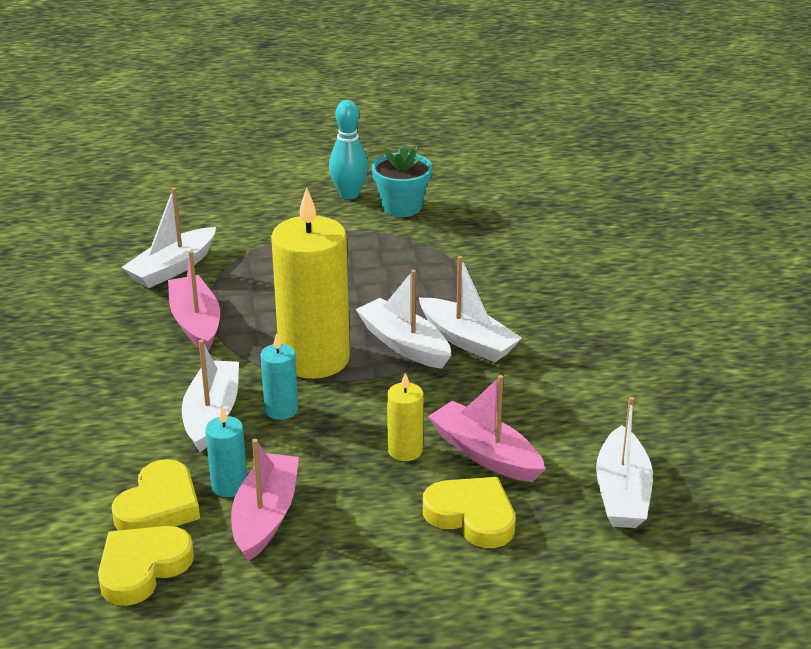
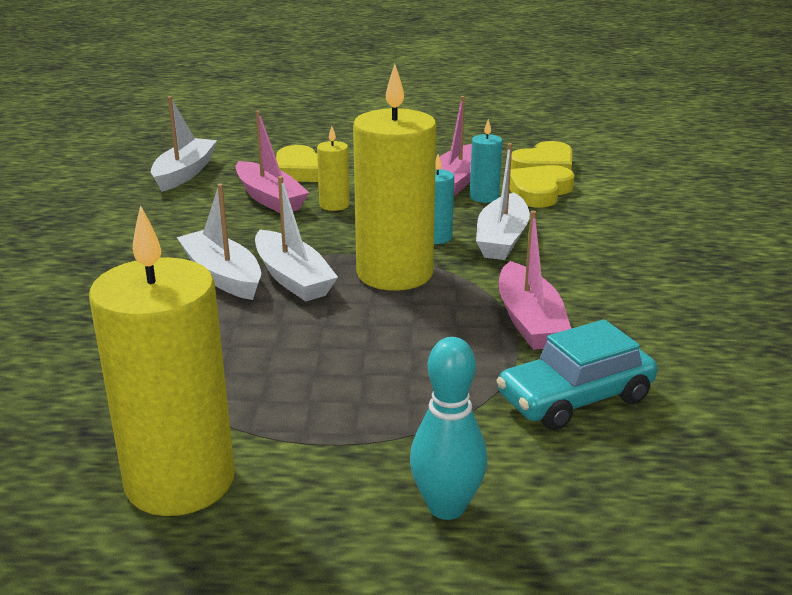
camera: 170 degrees left, 5 degrees down
(173, 268) = (575, 398): white boat -> turquoise car
(349, 194) = (260, 525): turquoise bowling pin -> turquoise bowling pin (446, 507)
(402, 207) = (180, 481): turquoise flower pot -> yellow candle

